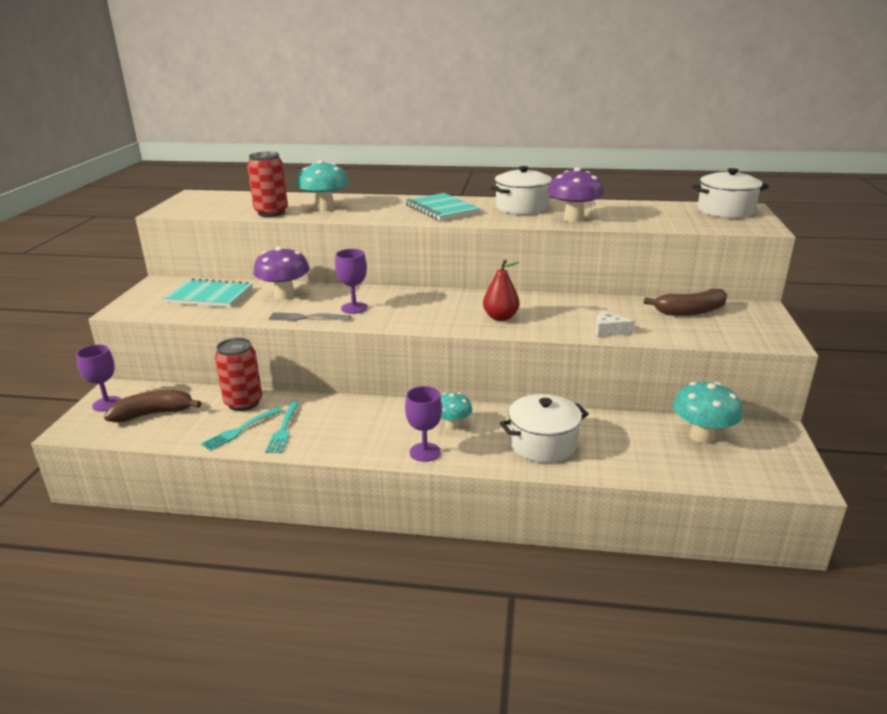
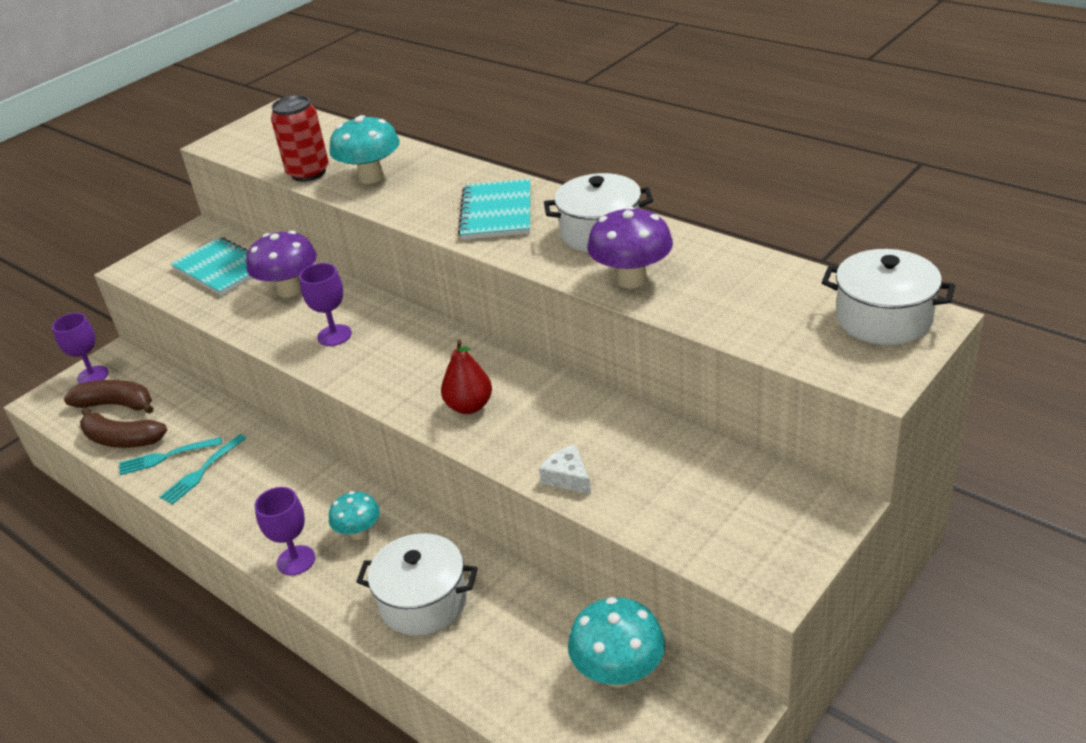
camera: 35 degrees right, 10 degrees up
(243, 403) = (200, 418): red can -> none
(307, 317) = (273, 337): grey fork -> none
(690, 311) = (720, 478): brown banana -> brown banana (122, 439)

